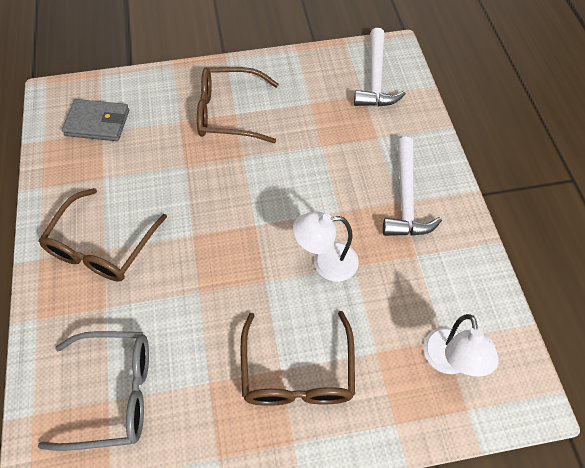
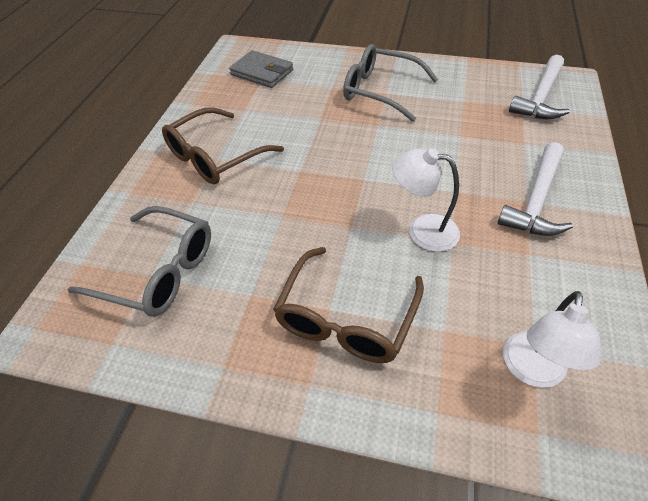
camera: 25 degrees right, 10 degrees down
(229, 113) = (380, 91): brown glasses -> grey glasses

